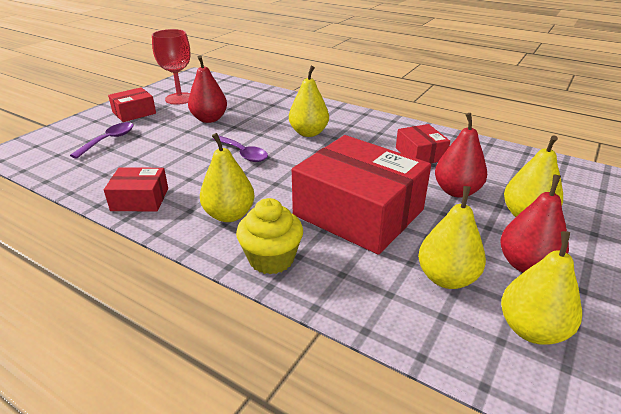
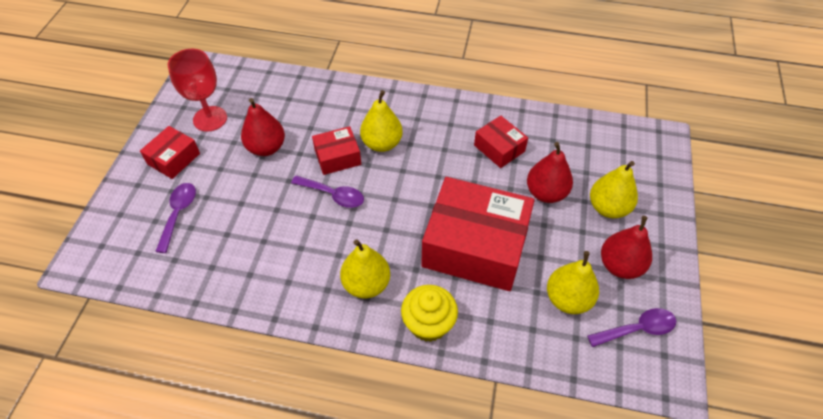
camera: 20 degrees left, 20 degrees up
(140, 199) = (271, 290): red box -> red box (337, 157)
(531, 329) = (637, 329): yellow pear -> purple spoon

